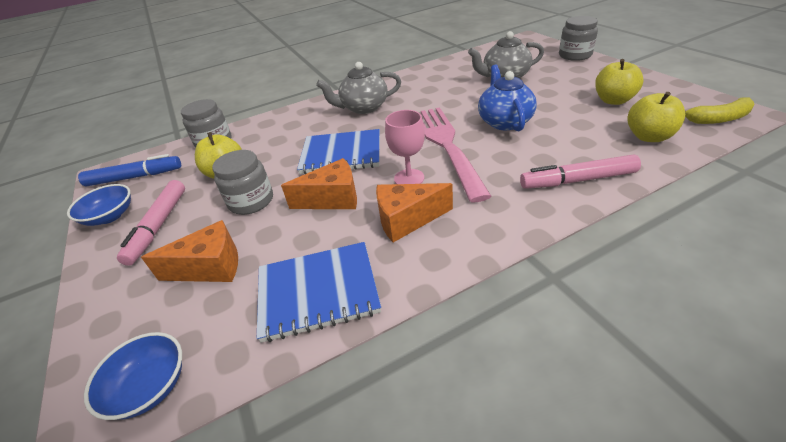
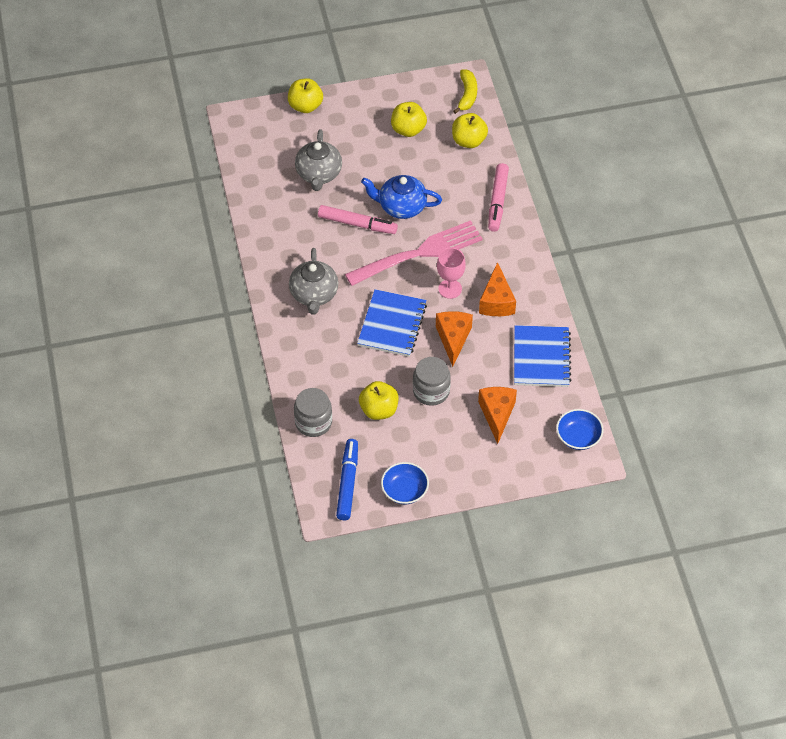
camera: 80 degrees left, 15 degrees up
(158, 226) = (435, 452): pink marker -> pink marker (357, 224)
(447, 146) = (418, 254): pink fork -> pink fork turned 150 degrees clockwise
(575, 55) = (305, 106): grey jar -> yellow apple

